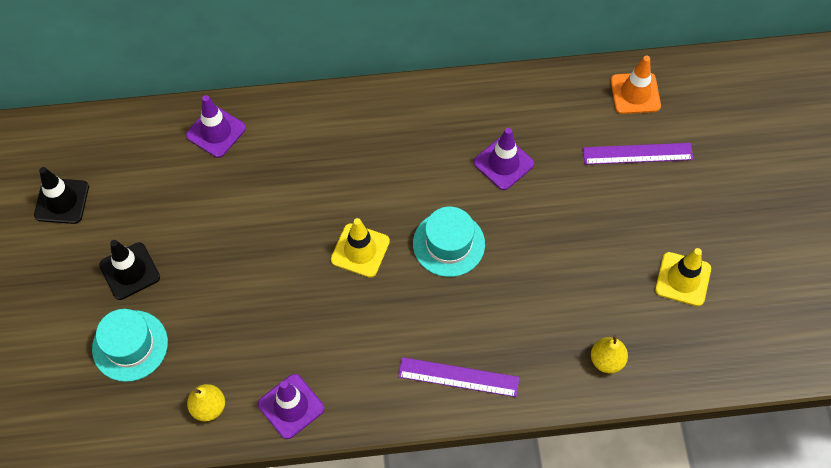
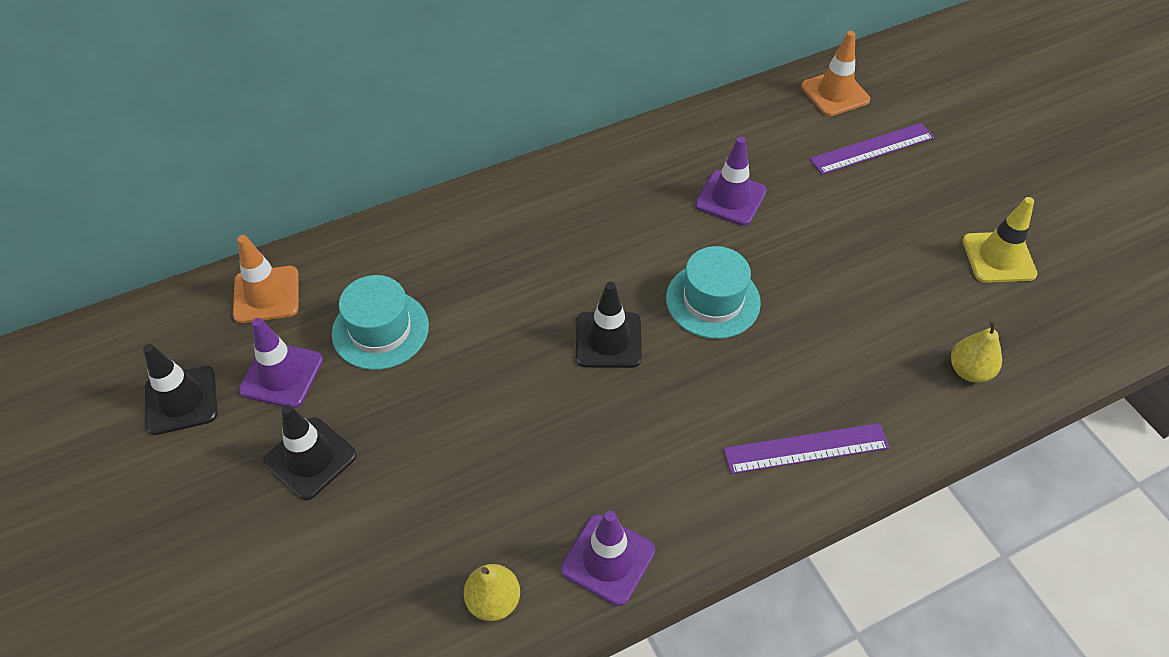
camera: 20 degrees left, 10 degrees down
(130, 345) = (346, 555): turquoise hat -> turquoise hat (380, 330)
(141, 138) = (266, 295): none -> orange traffic cone
(216, 132) = (364, 261): purple traffic cone -> purple traffic cone (281, 375)
(360, 250) = (608, 340): yellow traffic cone -> black traffic cone

